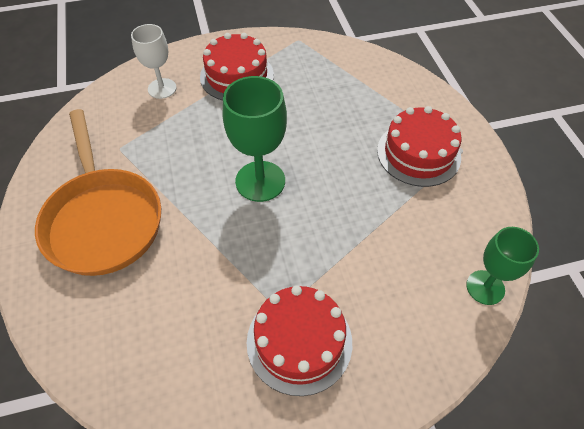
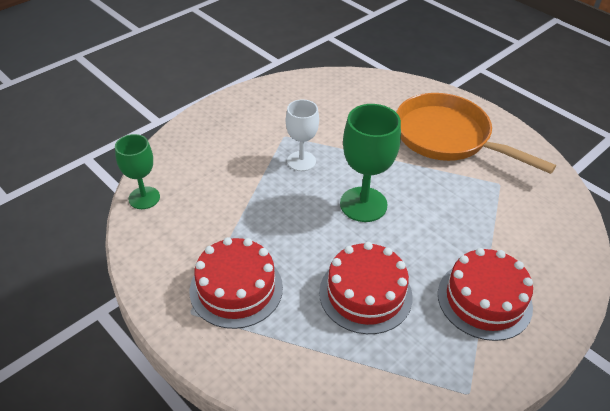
camera: 150 degrees right, 10 degrees down
(162, 88) = (536, 251): white goblet -> white goblet (301, 161)
(299, 341) = (262, 127): red cake -> red cake (365, 294)

